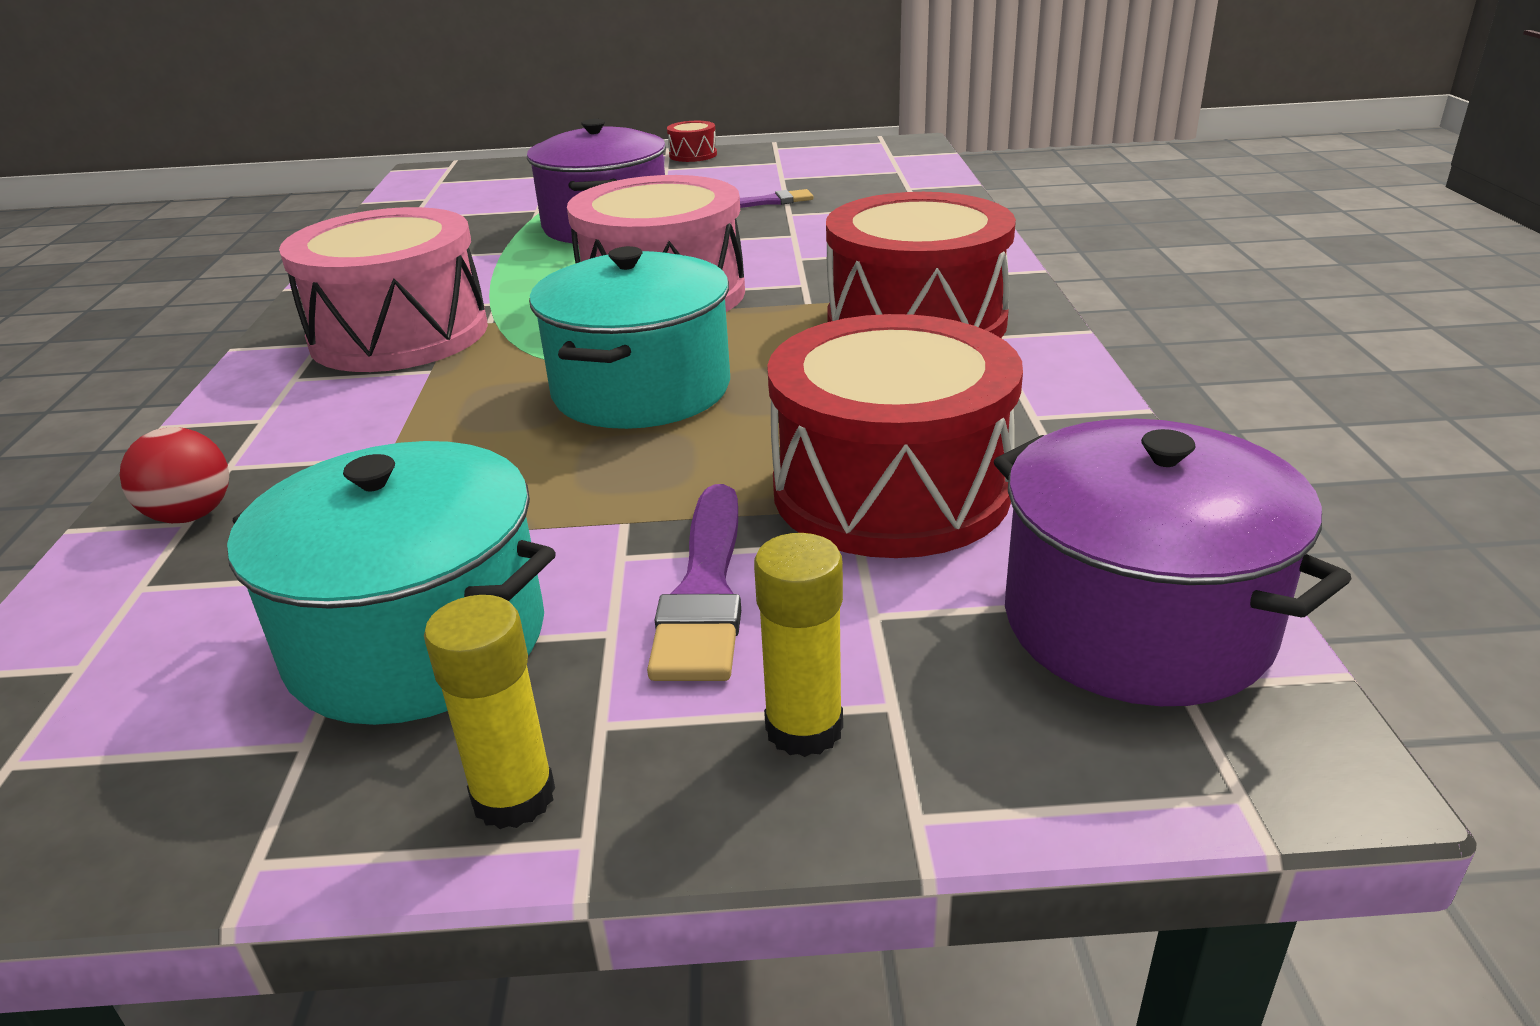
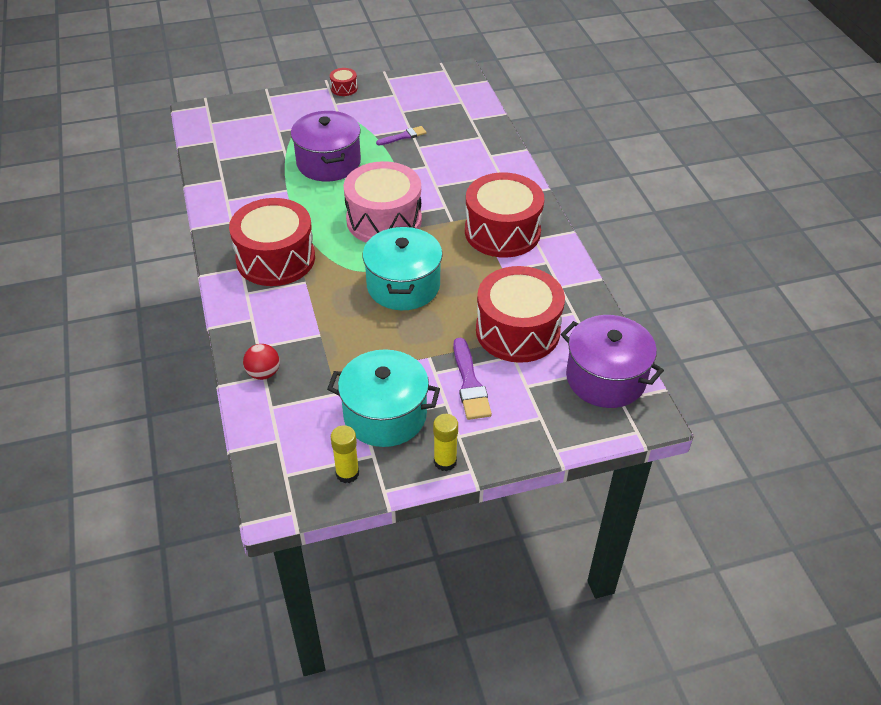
camera: 15 degrees left, 15 degrees up
(399, 334) = (275, 259): pink drum -> red drum
(804, 728) = (518, 429): yellow glue stick -> yellow glue stick (347, 473)

